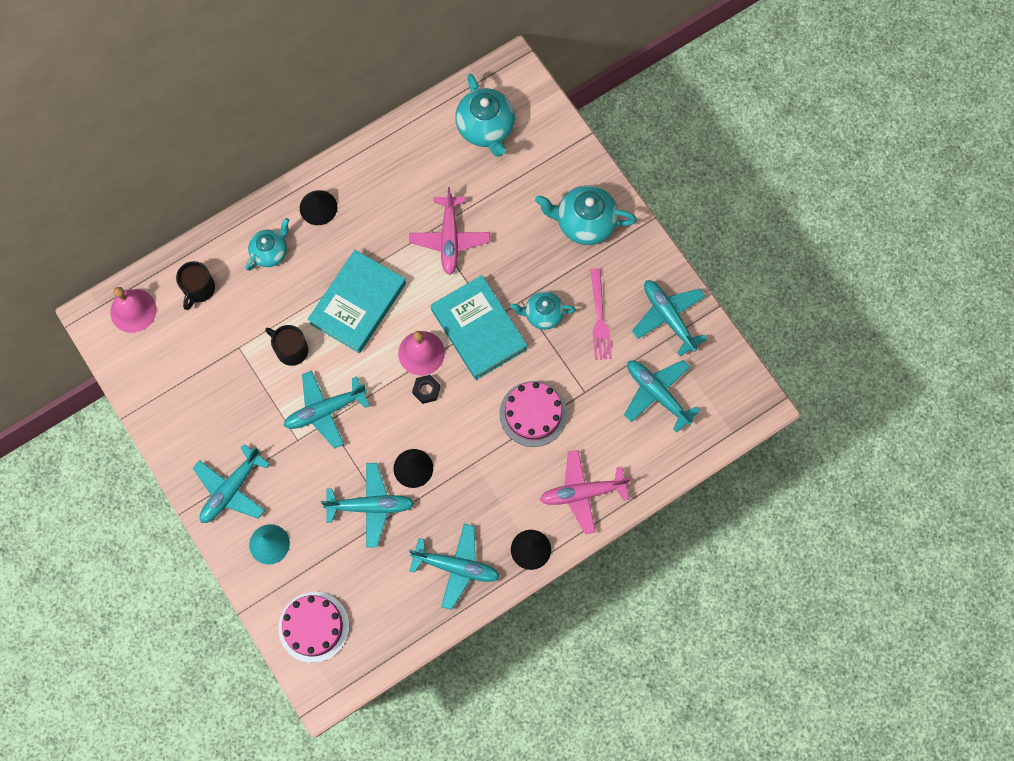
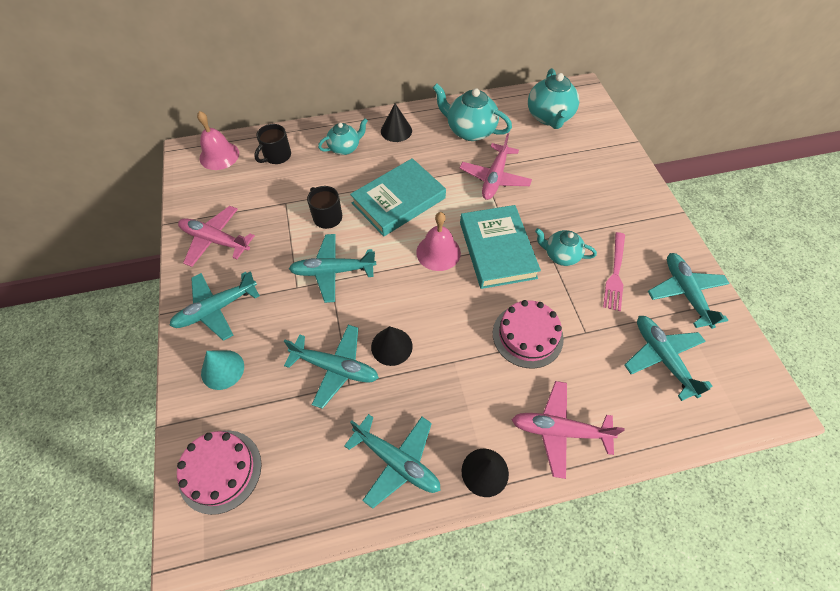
camera: 20 degrees right, 15 degrees down
(188, 417) = (215, 240): none -> pink plane
(426, 390) = (431, 283): black nut -> none
(584, 223) = (617, 198): turquoise teapot -> turquoise teapot (469, 131)

